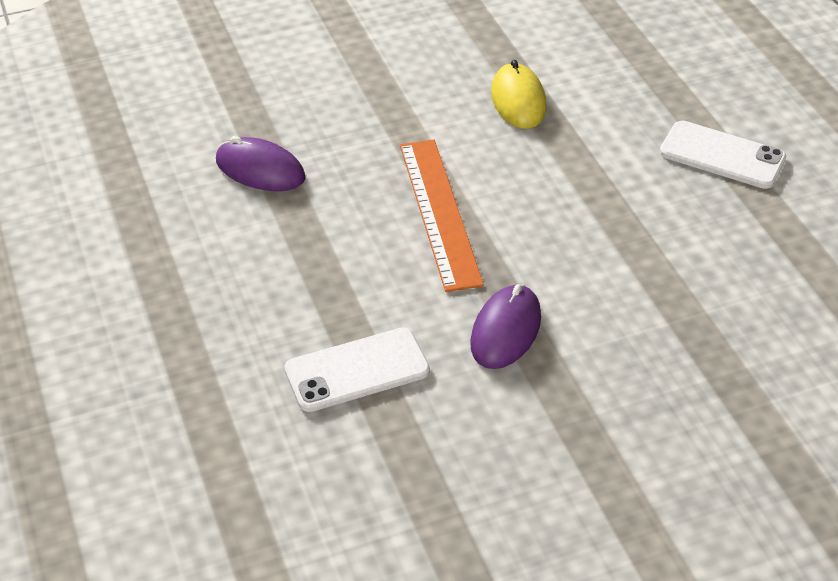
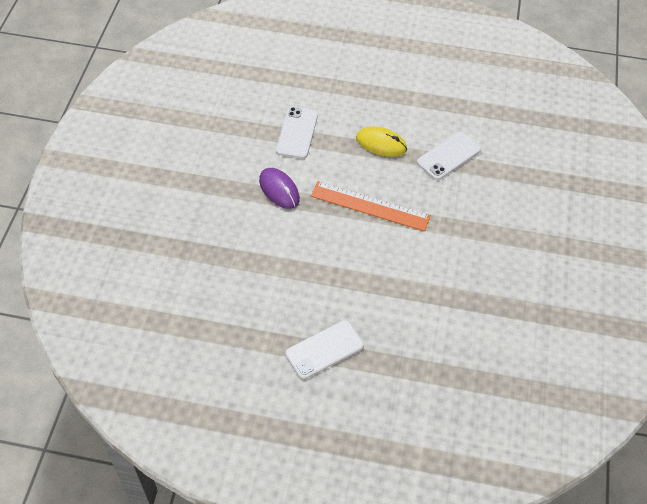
camera: 120 degrees right, 10 degrees up
(260, 169) = (448, 156): purple mouse -> white phone
(518, 100) = (434, 285): yellow mouse -> yellow mouse (381, 143)

